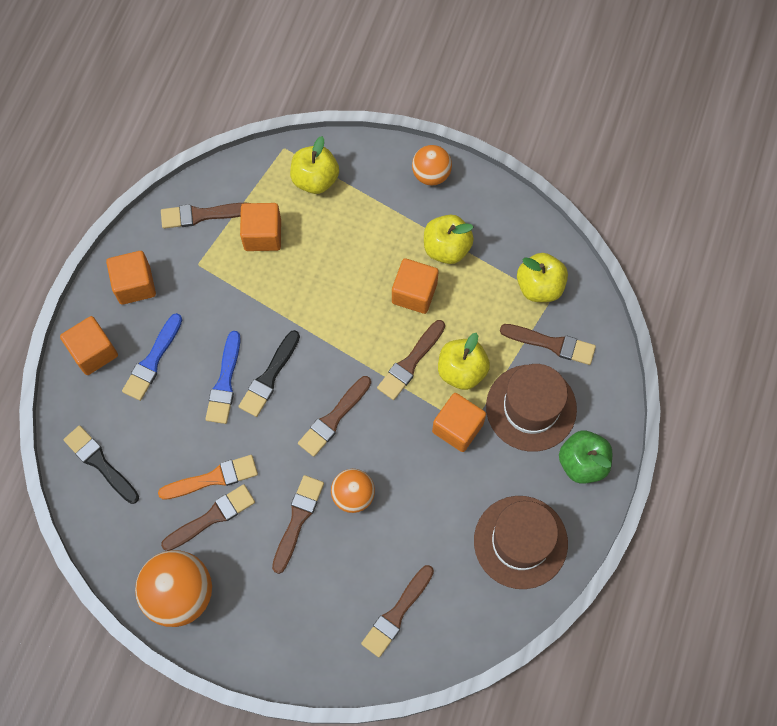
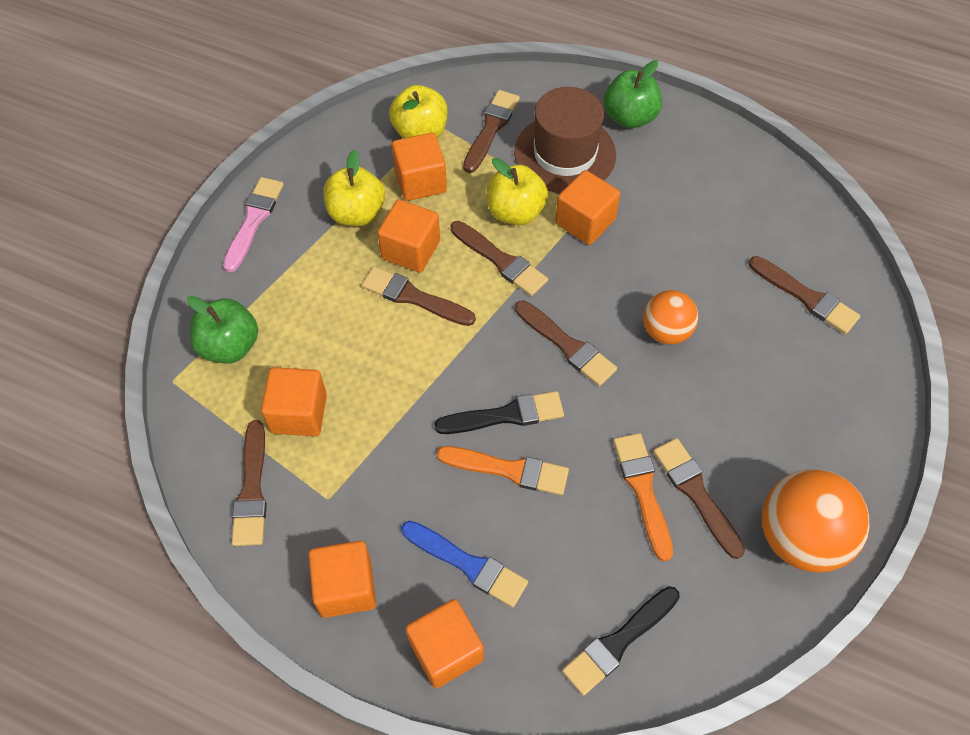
camera: 85 degrees left, 10 degrees down
(225, 382) = (509, 470): blue brush -> orange brush
(269, 377) = (506, 415): black brush -> black brush turned 45 degrees counterclockwise
(297, 519) = (697, 393): brown brush -> brown brush (413, 297)
(315, 179) = (230, 346): yellow apple -> green apple
(431, 174) = (254, 220): orange ball -> pink brush
(485, 293) = (420, 181): none -> orange cube
(520, 542) = (718, 177): brown hat -> none

